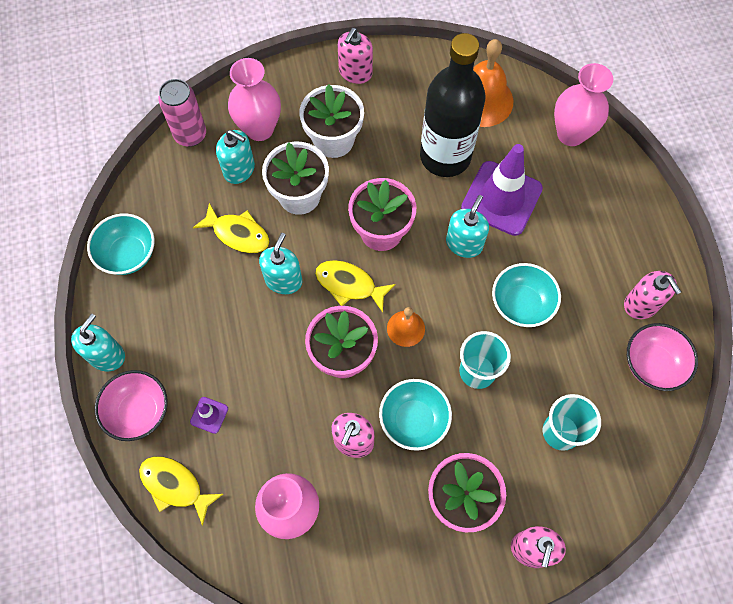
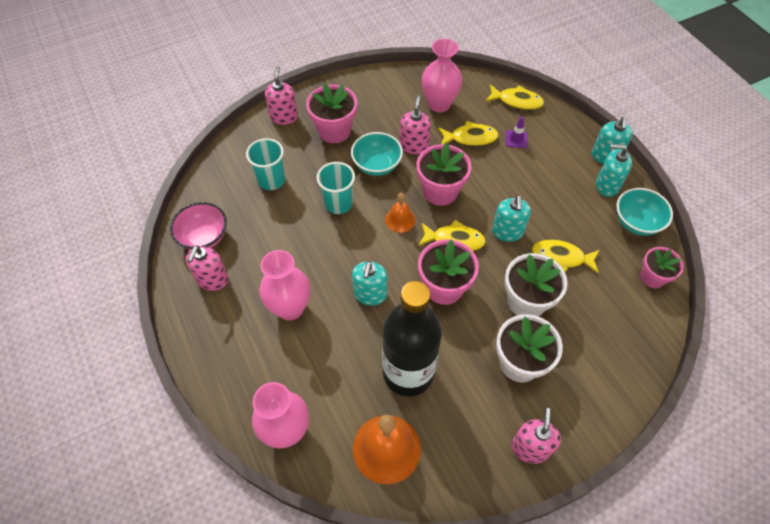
camera: 165 degrees right, 10 degrees down
(139, 411) = (563, 131): pink bowl -> none
(153, 188) = (652, 277): none -> pink flower pot
(190, 135) = (652, 334): pink can -> none
(239, 169) = (590, 312): turquoise soap dispenser -> turquoise soap dispenser (607, 185)
(259, 129) = (593, 356): pink vase -> pink vase (290, 308)
(271, 434) = (470, 138): none -> yellow fish
(501, 198) = (345, 343): purple traffic cone -> none
(521, 304) = (313, 257): turquoise bowl -> none
(641, 304) = (212, 279): pink soap dispenser -> pink soap dispenser turned 120 degrees counterclockwise

